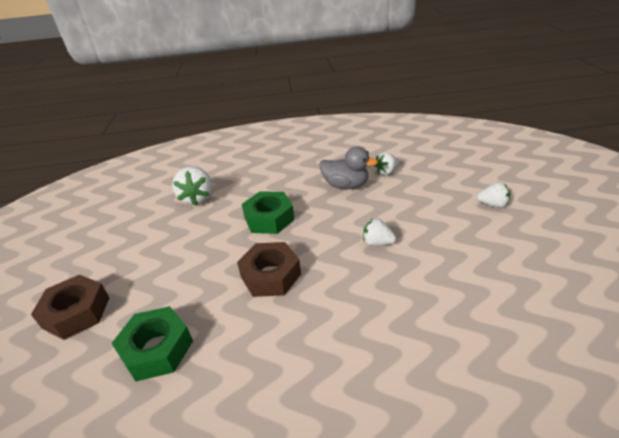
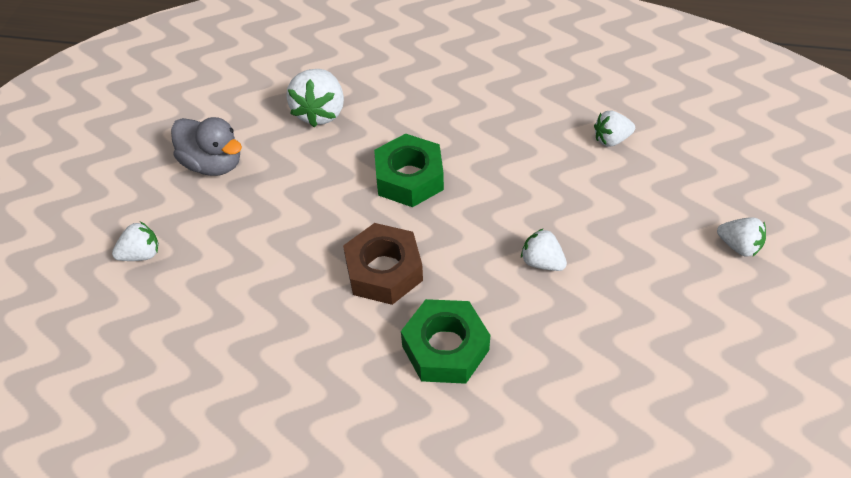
camera: 15 degrees right, 15 degrees up
(76, 312) = (141, 254): brown nut -> white strawberry
(157, 349) = (226, 331): green nut -> green nut (445, 348)
(346, 185) = (539, 149): grey duck -> grey duck (213, 164)

